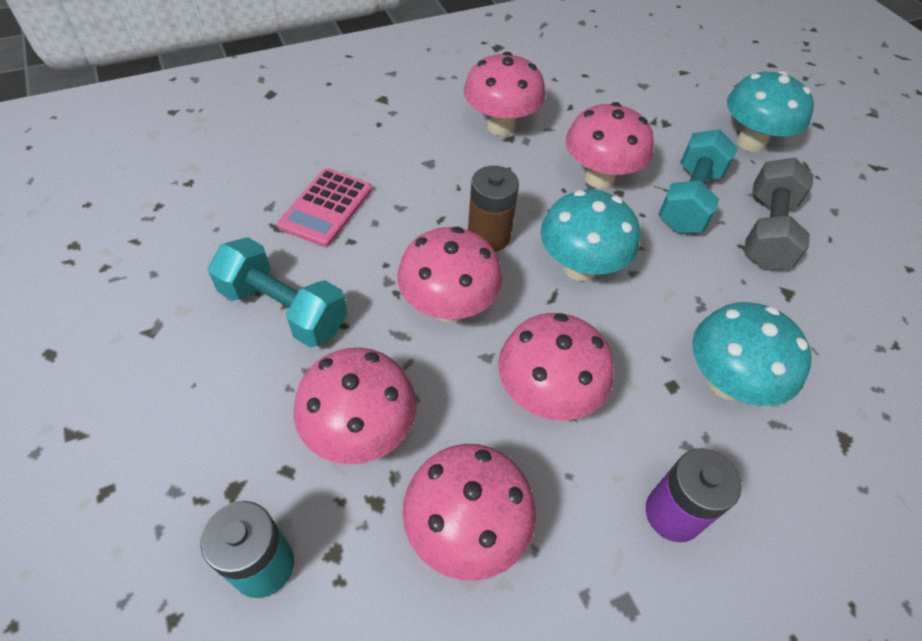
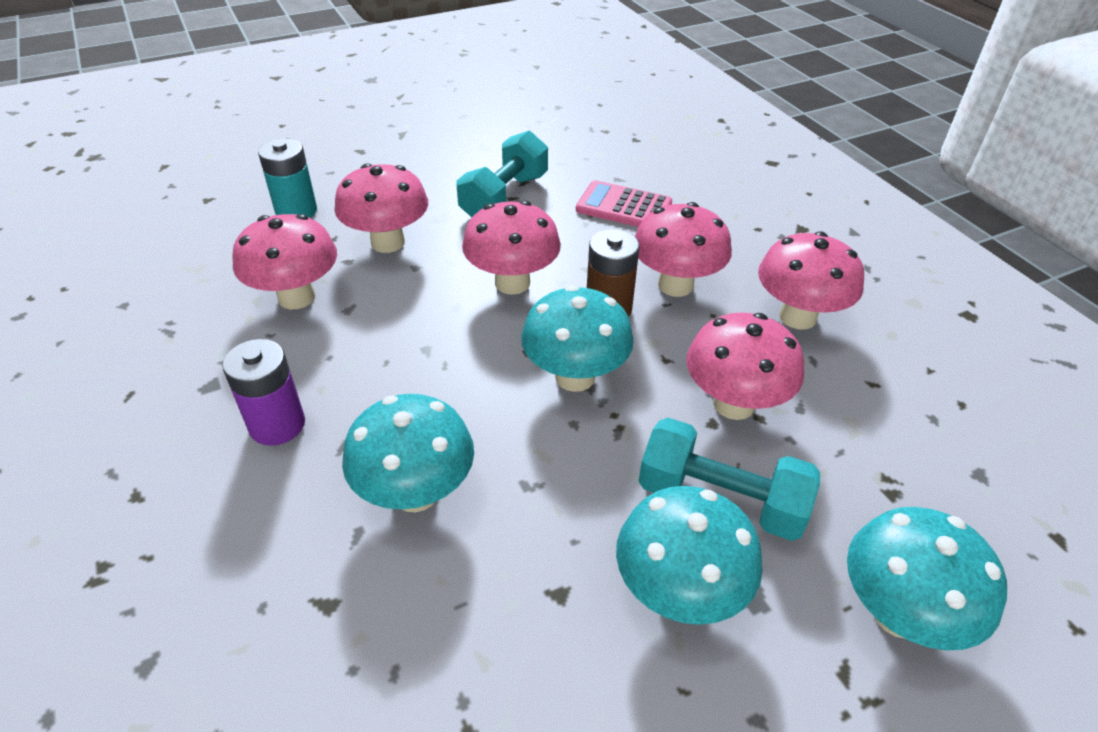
camera: 90 degrees right, 10 degrees down
(546, 395) = (412, 345): pink mushroom -> pink mushroom (675, 285)
(766, 231) = (679, 591): grey dumbbell -> turquoise mushroom

